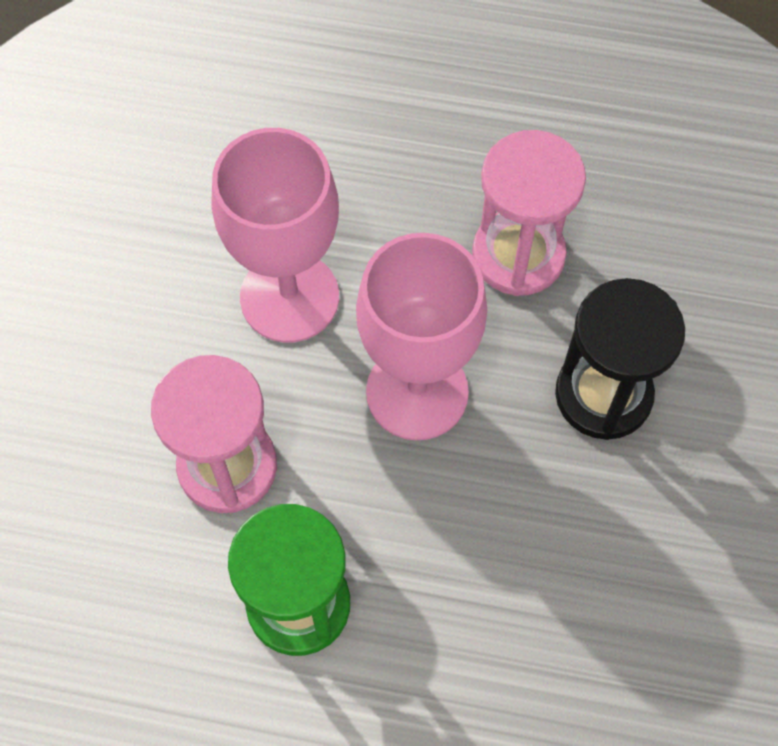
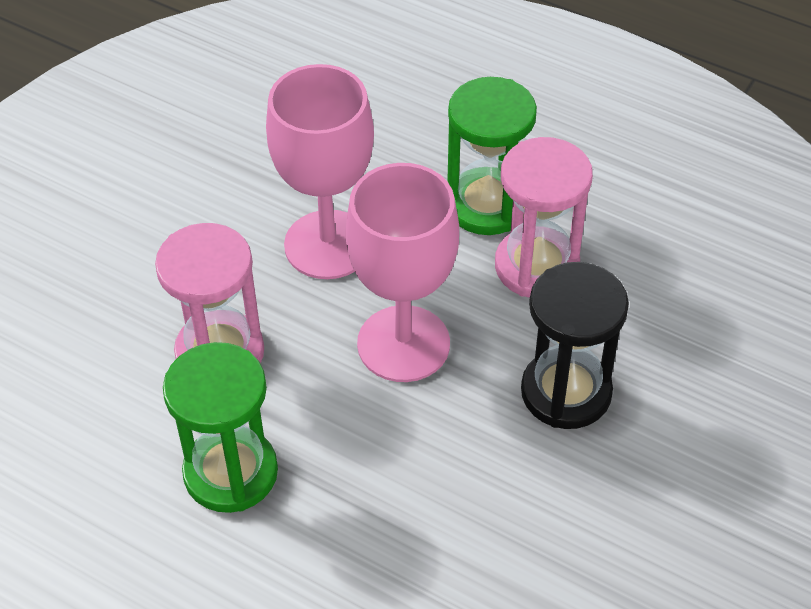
camera: 20 degrees right, 15 degrees down
(438, 196) = (487, 205): none -> green hourglass

